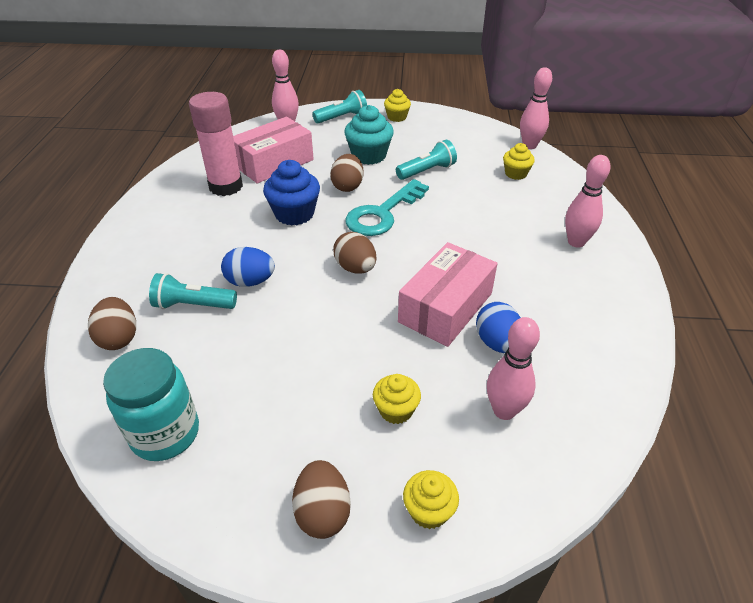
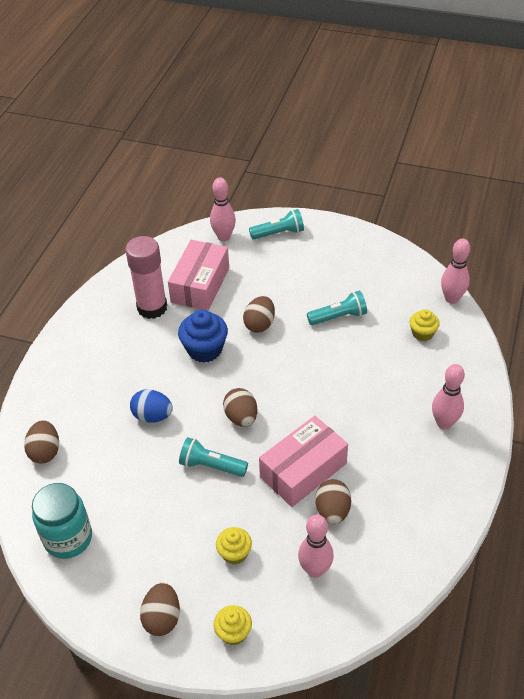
camera: 15 degrees right, 5 degrees up
(193, 305) = (104, 431): turquoise flashlight -> turquoise flashlight (211, 466)
(274, 163) = (200, 285): pink box -> pink box turned 45 degrees counterclockwise
(369, 155) = (290, 289): turquoise cupcake -> none
(382, 214) = (281, 362): turquoise key -> none
(397, 117) = (333, 240): yellow cupcake -> none
(497, 342) = (332, 511): blue egg -> brown egg

